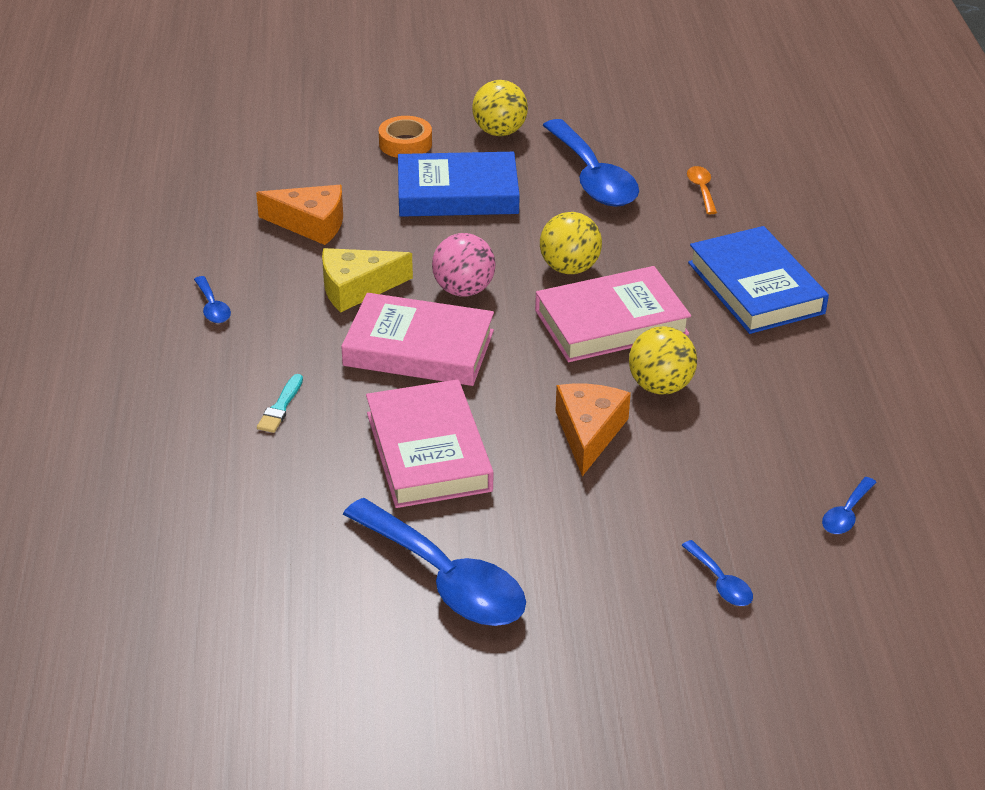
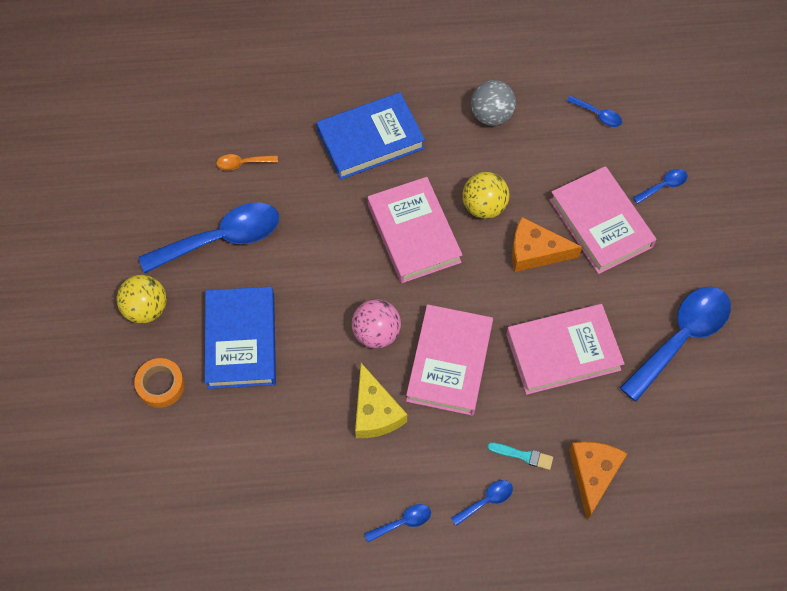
camera: 90 degrees left, 25 degrees up
(225, 373) = (486, 501): none -> blue spoon
(311, 224) = (284, 455): orange cheese -> orange cheese (593, 474)
(569, 268) = (347, 259): yellow ball -> none
(642, 503) = (600, 223): none -> pink book
(820, 399) = (491, 115): none -> grey ball

